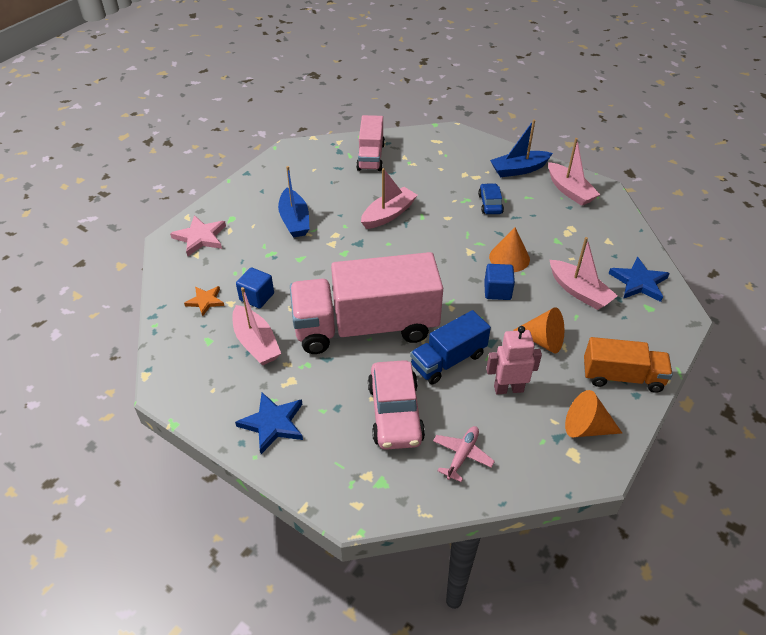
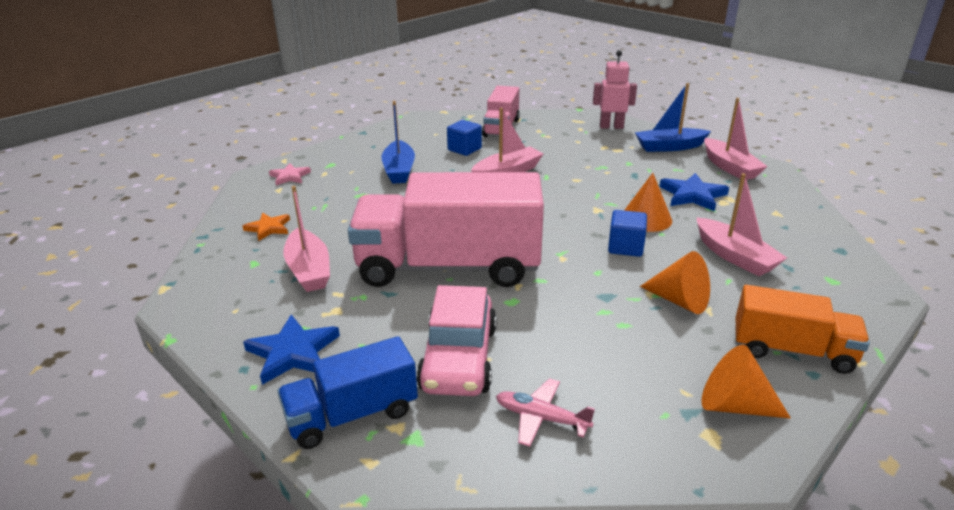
camera: 10 degrees right, 15 degrees down
(200, 237) = (290, 176): pink star -> pink star, size x0.65
(257, 297) = (329, 229): blue cube -> blue cube (464, 149)
(448, 360) = (546, 309): blue truck -> blue truck (352, 415)
(462, 455) = (541, 418): pink plane -> pink plane turned 105 degrees counterclockwise
(490, 204) = (630, 172): blue car -> none
(508, 388) = (623, 347): pink robot -> pink robot (611, 127)
(639, 282) = (818, 254): blue star -> blue star (693, 195)

